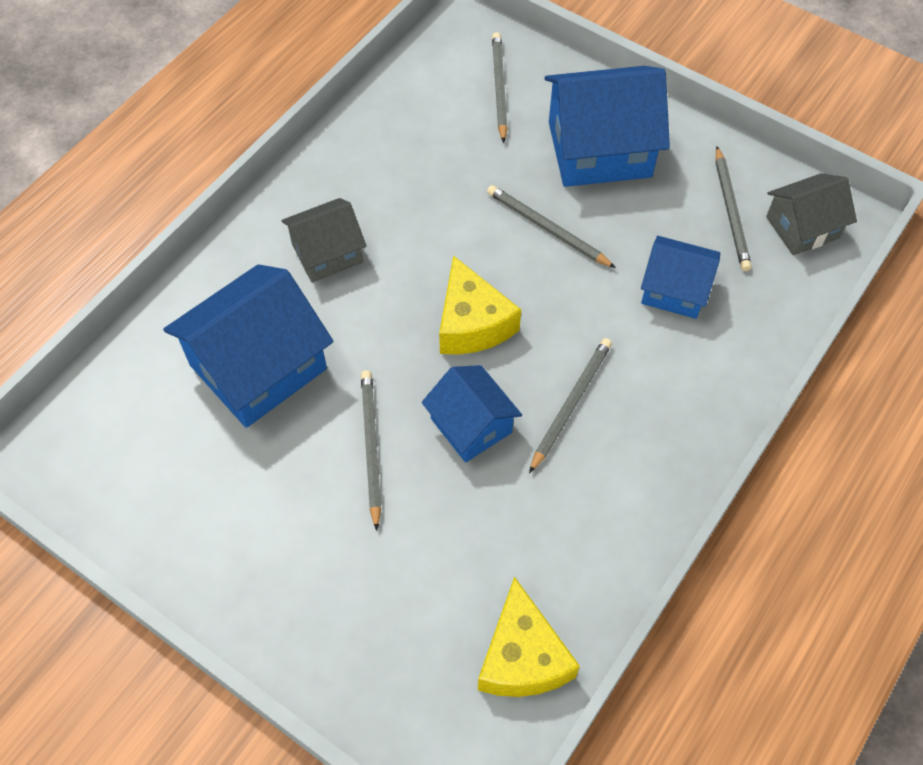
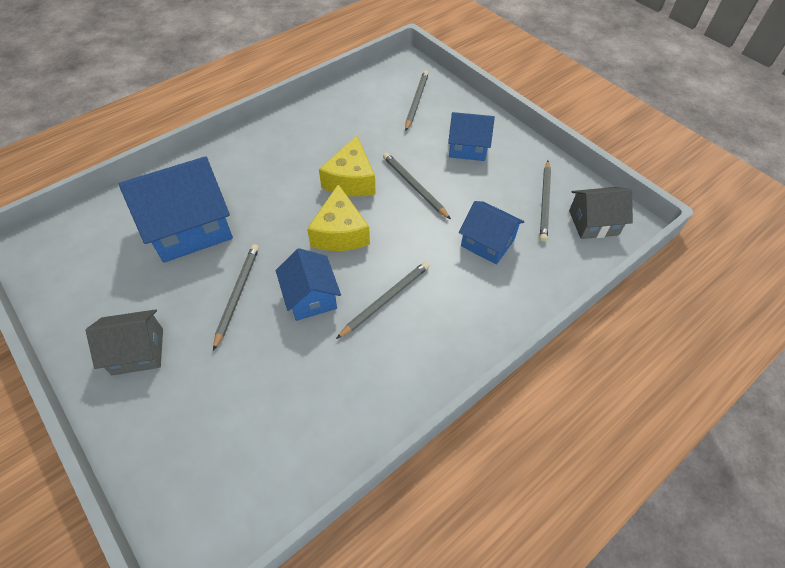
camera: 15 degrees right, 5 degrees down
(327, 253) = (266, 171): grey house -> grey house (138, 351)
(522, 657) = (276, 472): yellow cheese -> yellow cheese (351, 180)
(599, 149) = (468, 147): blue house -> blue house, size x0.58

